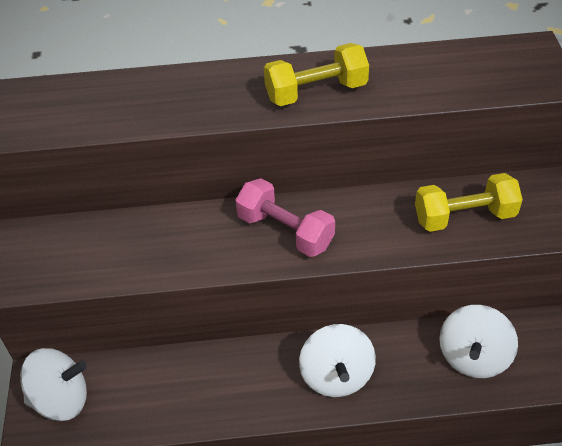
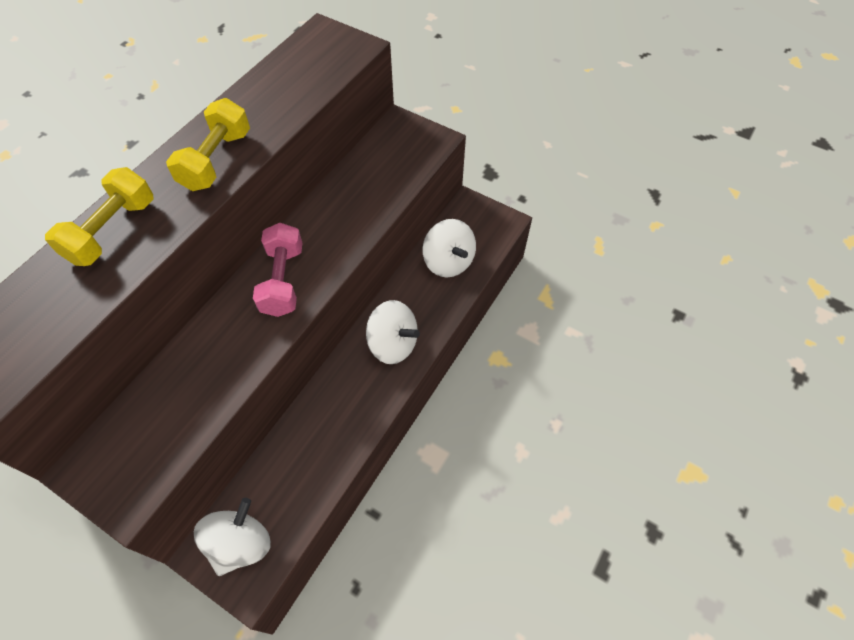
camera: 55 degrees left, 10 degrees up
(285, 231) = (283, 281): pink dumbbell -> pink dumbbell turned 75 degrees counterclockwise
(464, 216) = (377, 178): yellow dumbbell -> yellow dumbbell (112, 231)

